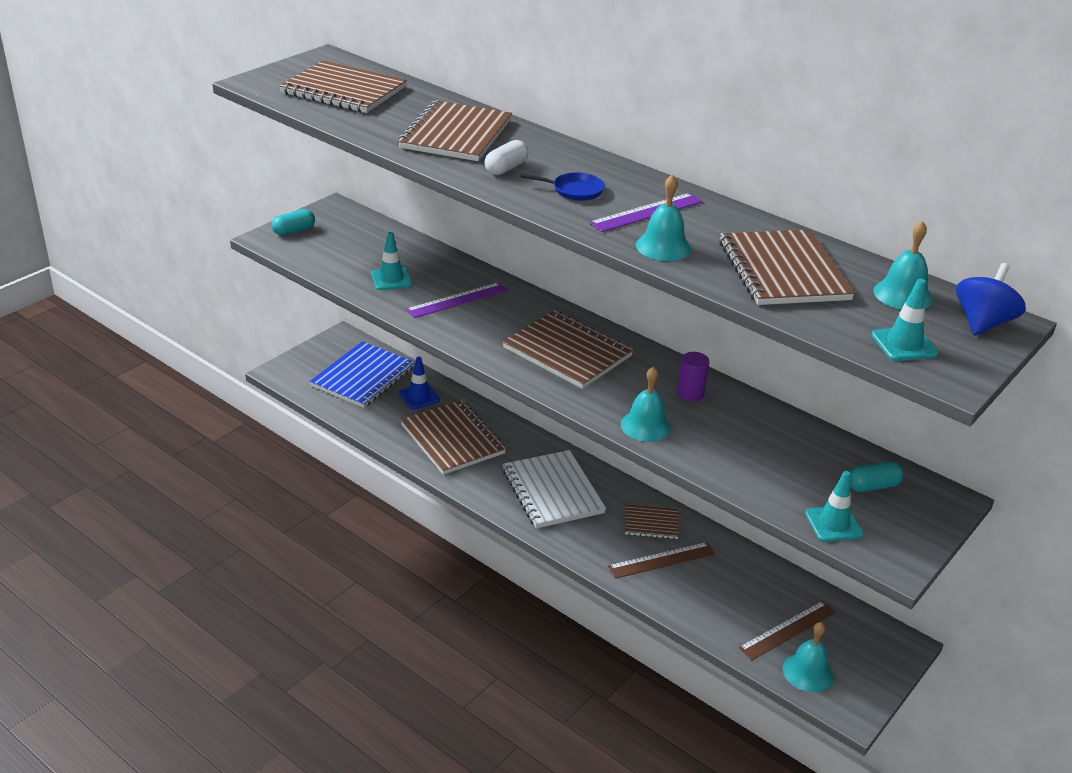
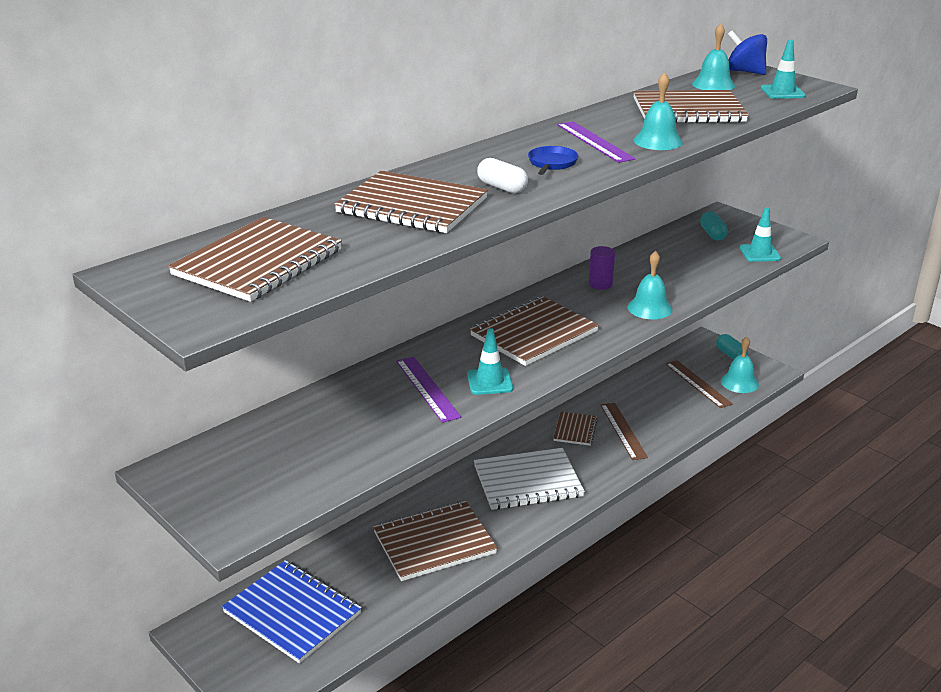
camera: 80 degrees left, 5 degrees down
(294, 231) = (217, 508): turquoise capsule -> turquoise capsule (731, 355)
(391, 279) = (370, 430): turquoise traffic cone -> turquoise traffic cone (489, 382)
(419, 396) = (347, 565): blue traffic cone -> none

